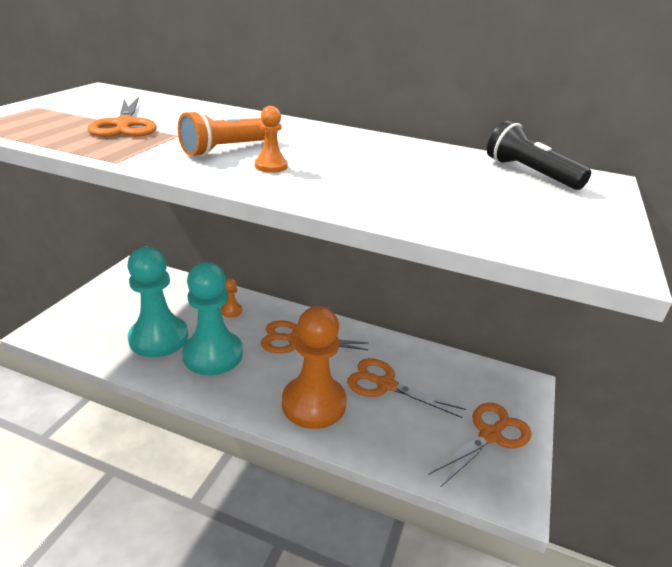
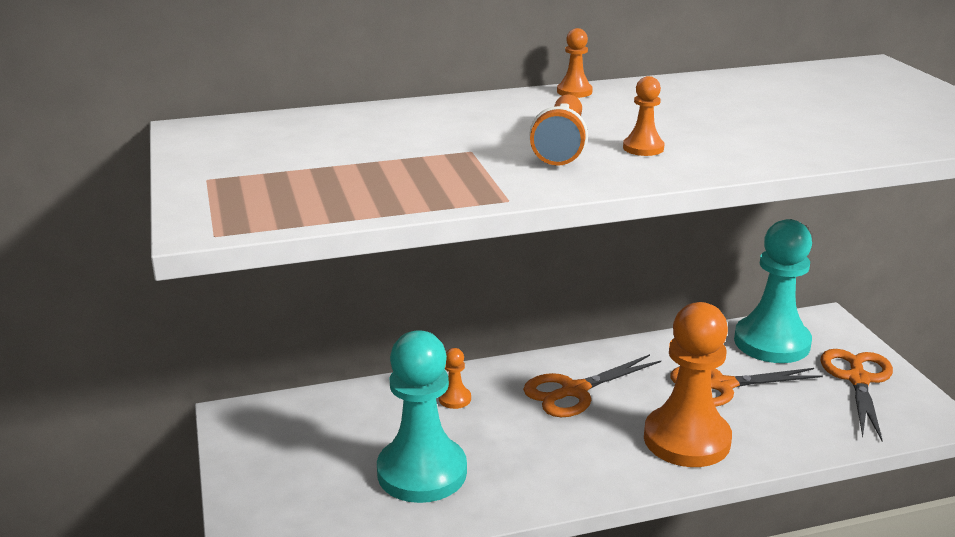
camera: 35 degrees left, 5 degrees down
(124, 125) = (383, 160): orange scissors -> none
(213, 355) = (514, 453): turquoise pawn -> turquoise pawn (771, 342)
(325, 128) = (574, 92): none -> orange pawn
(529, 173) = (823, 78): black flashlight -> none

